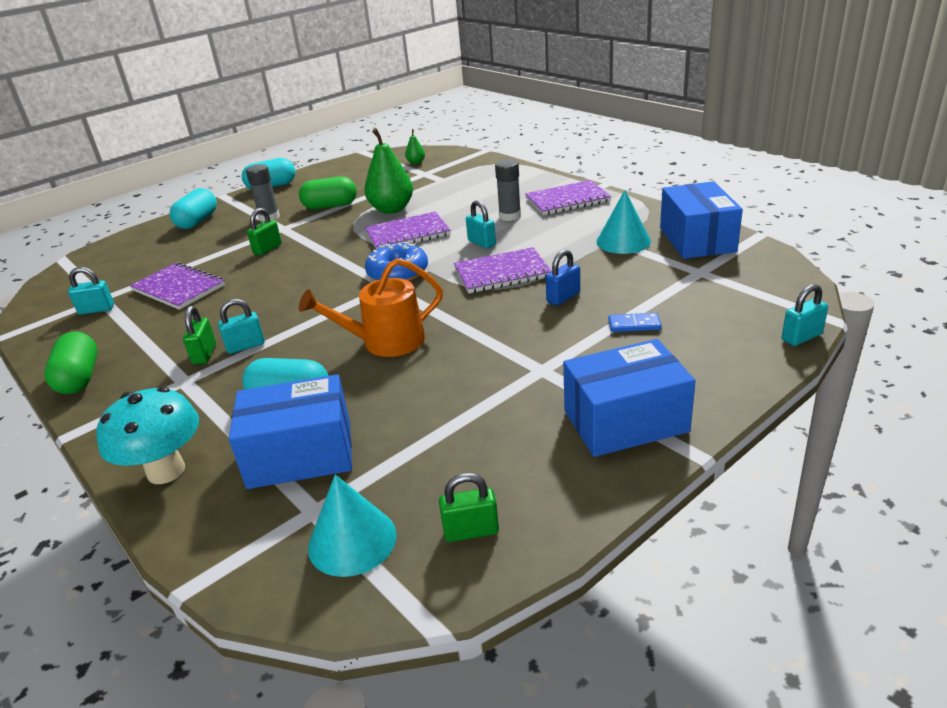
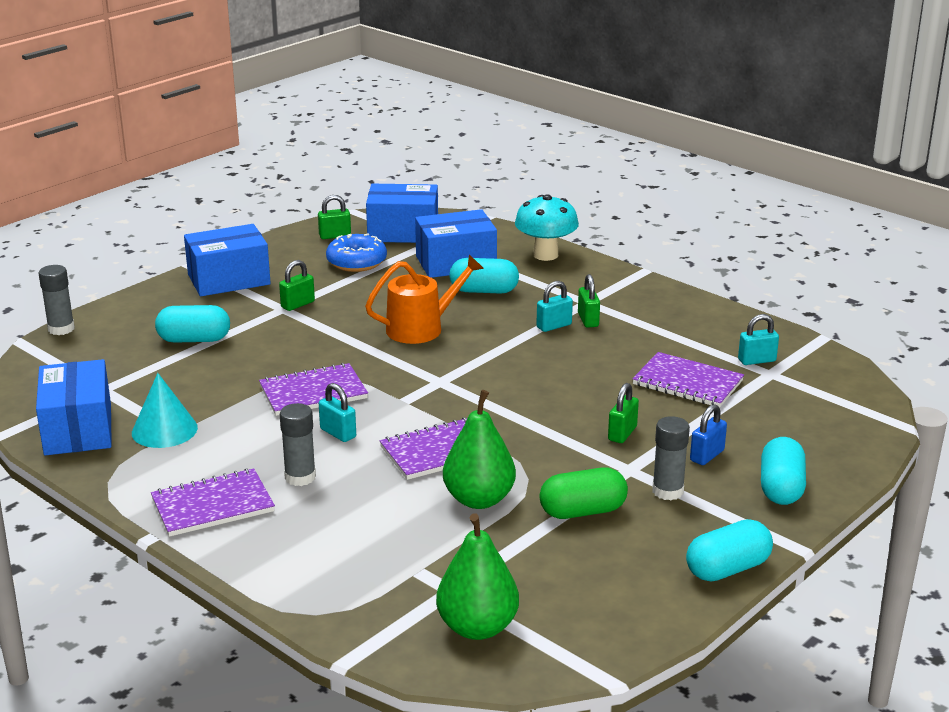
camera: 170 degrees right, 5 degrees down
(79, 378) = (686, 303): green capsule -> none
(352, 540) = (403, 232): turquoise cone -> blue box
(398, 273) = (433, 395): blue donut -> blue donut (356, 262)
(416, 162) = (477, 627): green pear -> green pear, size x2.14
(524, 375) = (298, 304): none -> green padlock
(563, 297) = (252, 365): blue padlock -> blue padlock (707, 455)
(634, 325) = (194, 340): blue domino -> turquoise capsule
(801, 337) = (61, 329): turquoise padlock -> grey glue stick

